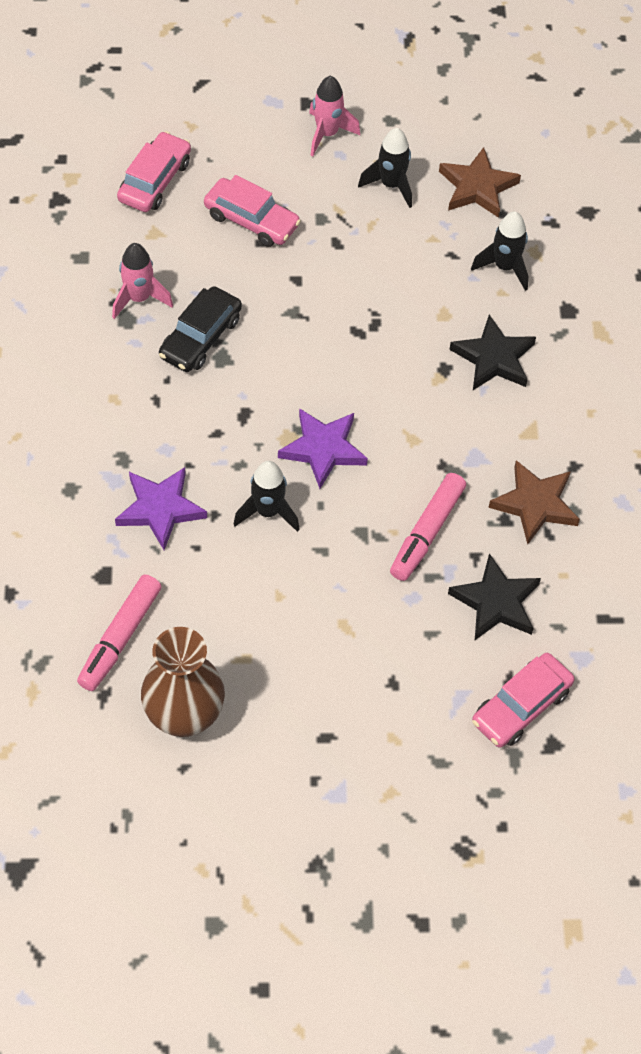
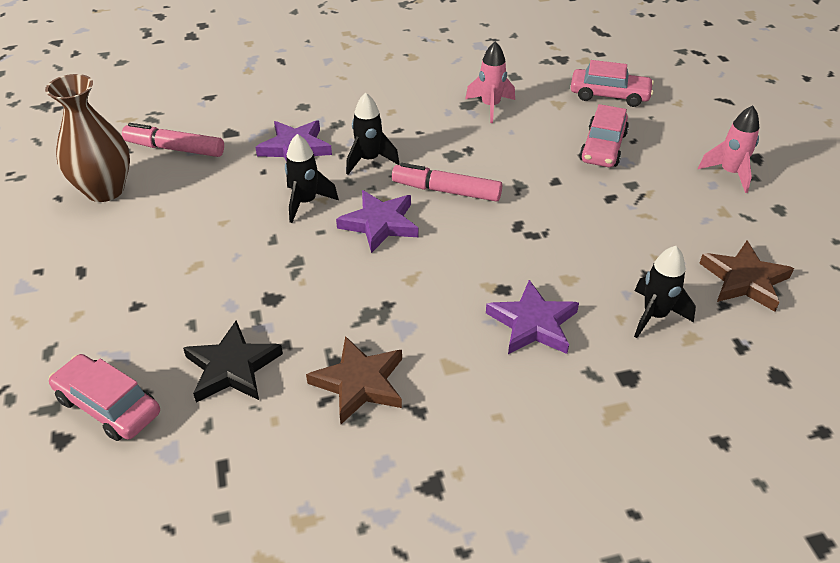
camera: 80 degrees right, 15 degrees down
(200, 337) = (467, 141): black car -> none
(391, 185) = (701, 220): black rocket -> black rocket (369, 160)
(426, 532) = (306, 304): pink marker -> pink marker (446, 191)
(494, 358) = (532, 323): black star -> purple star

